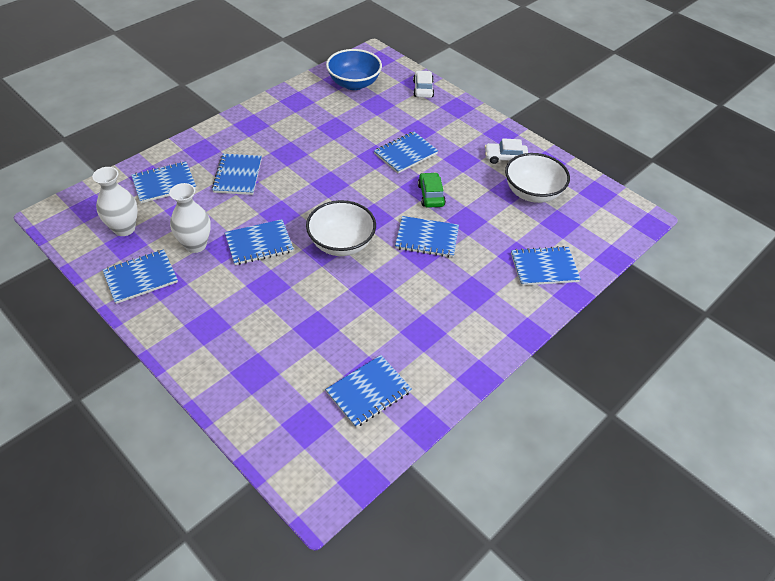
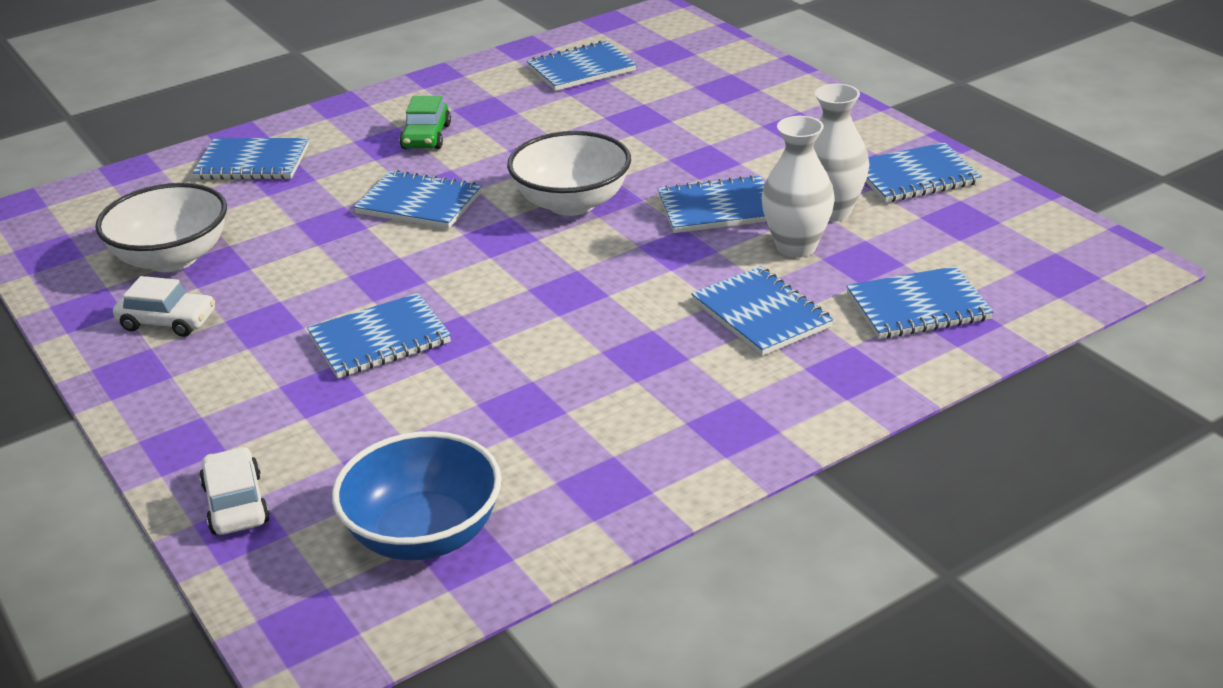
camera: 165 degrees left, 15 degrees down
(124, 228) = (971, 239): white vase -> white vase (796, 247)
(237, 176) = (761, 314): blue notebook -> blue notebook turned 45 degrees counterclockwise
(423, 89) = (236, 504): white car -> white car turned 150 degrees clockwise
(431, 195) = (372, 263): green car -> green car (426, 137)

